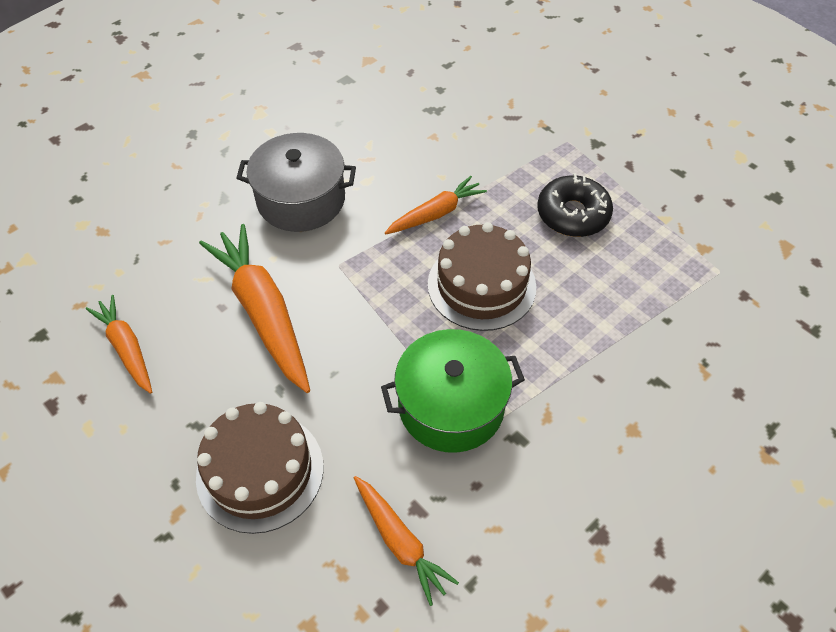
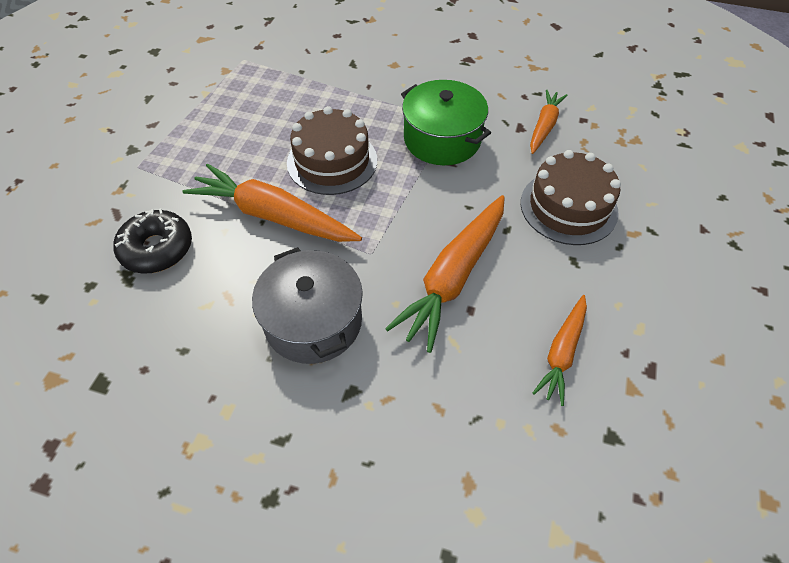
camera: 120 degrees left, 0 degrees up
(436, 213) = (273, 216): orange carrot -> orange carrot, size x1.72
(572, 214) = (227, 138): black donut -> black donut (157, 249)

